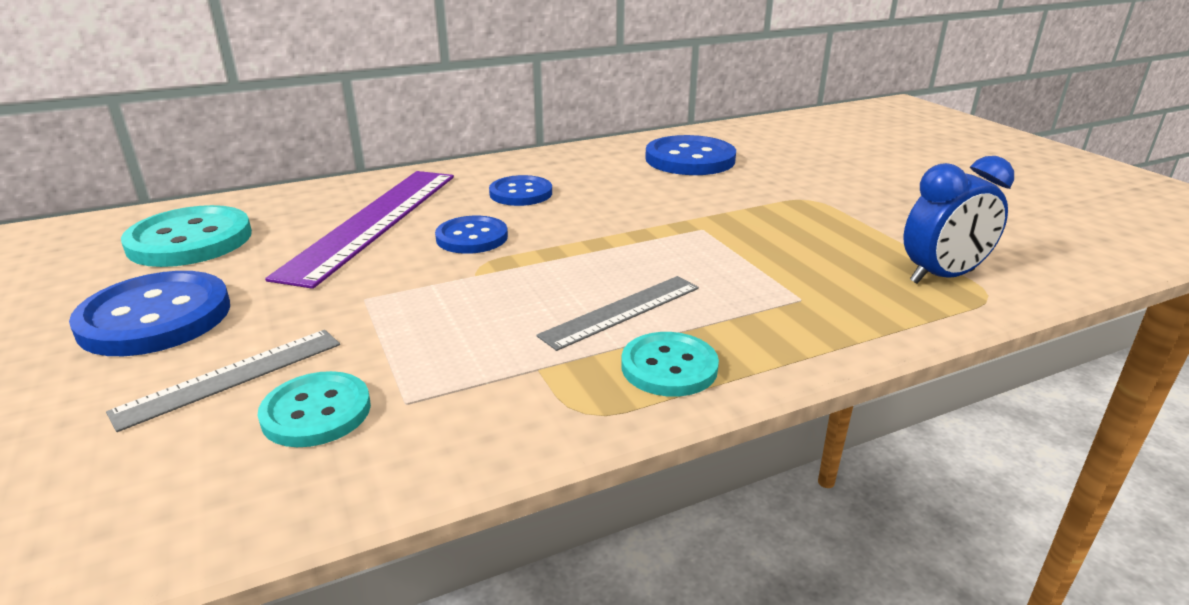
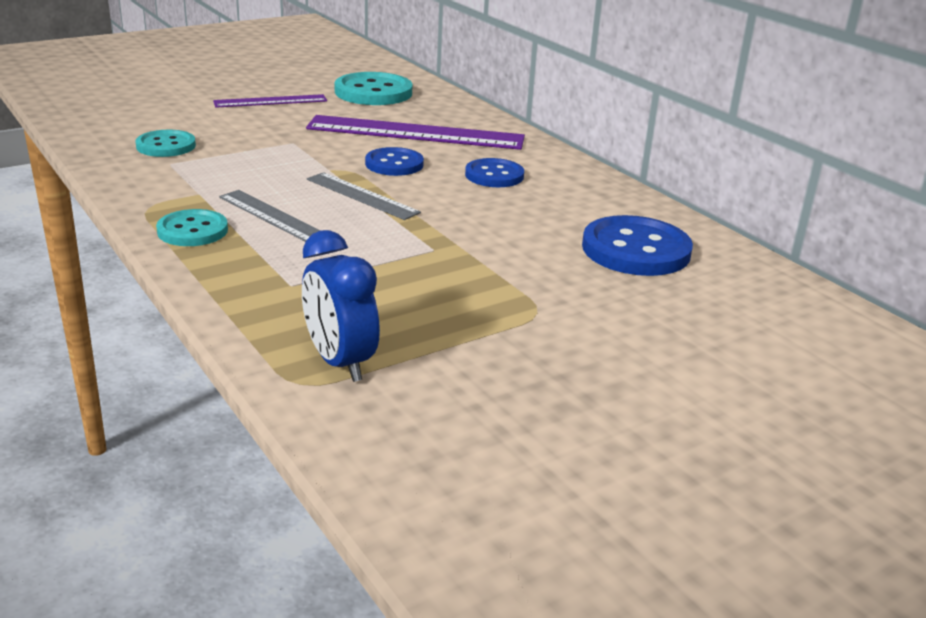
camera: 80 degrees right, 0 degrees up
(155, 317) = (270, 101): blue button -> purple ruler
(231, 377) = (204, 125): grey ruler -> grey ruler (361, 196)

